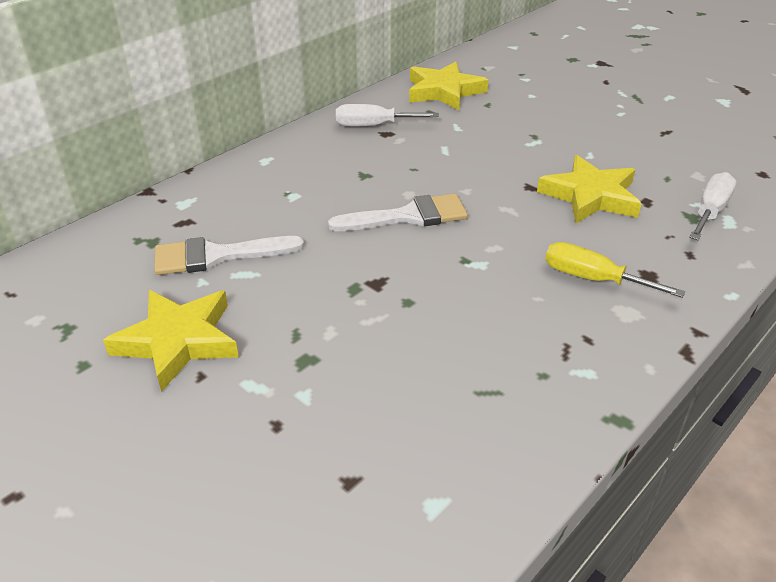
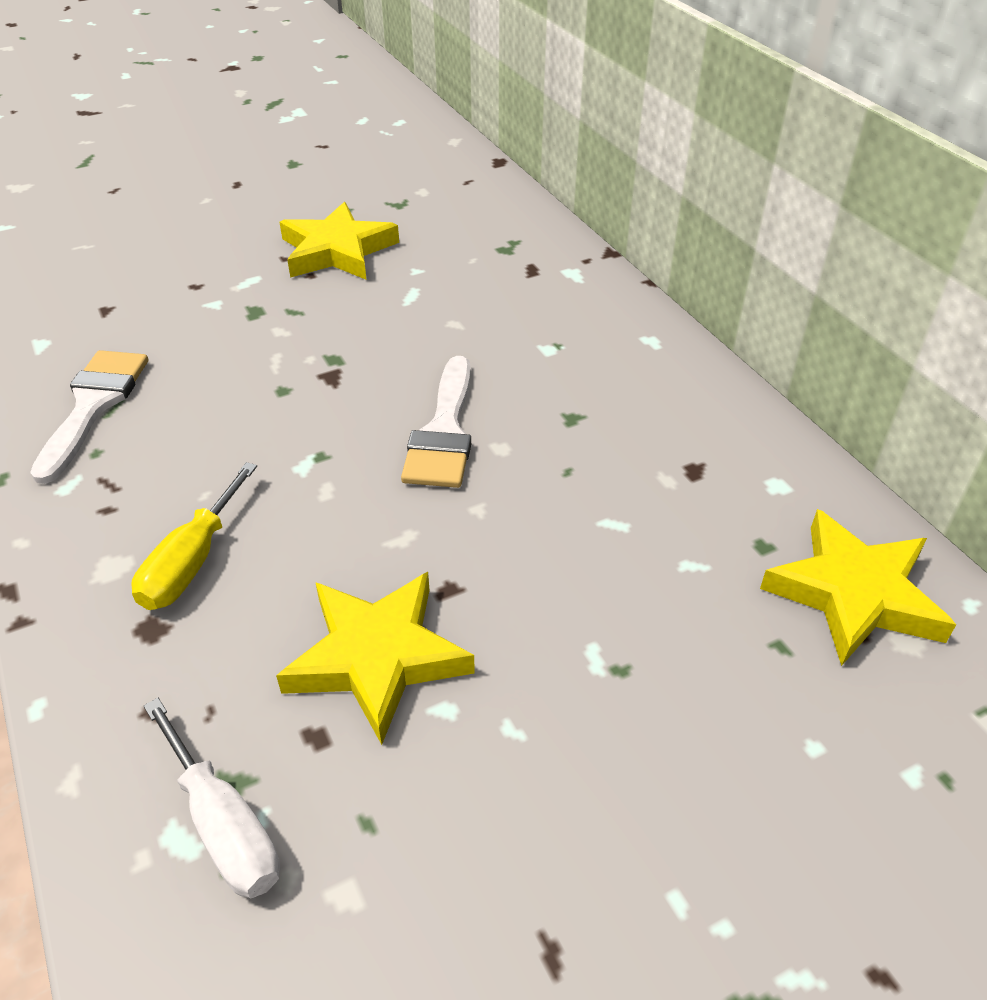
camera: 110 degrees right, 5 degrees up
(217, 256) = (453, 282): white brush -> white brush (93, 406)
(373, 126) = (724, 461): white screwdriver -> none
(593, 279) = (192, 562): yellow screwdriver -> yellow screwdriver turned 150 degrees clockwise

